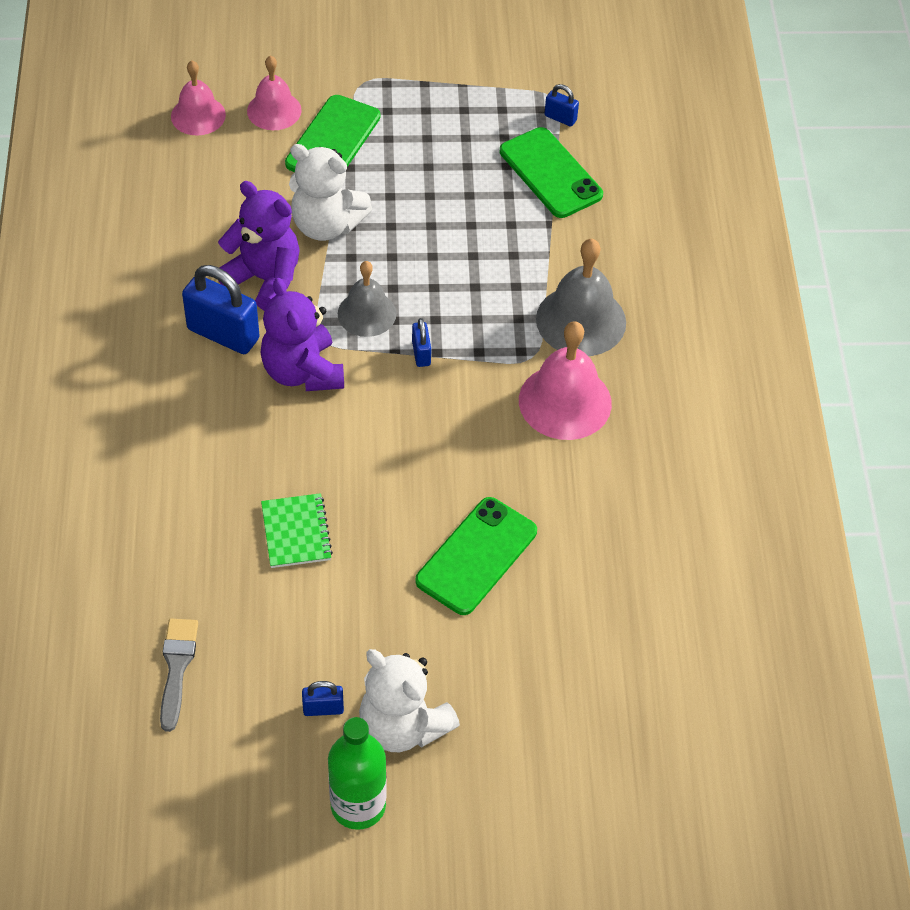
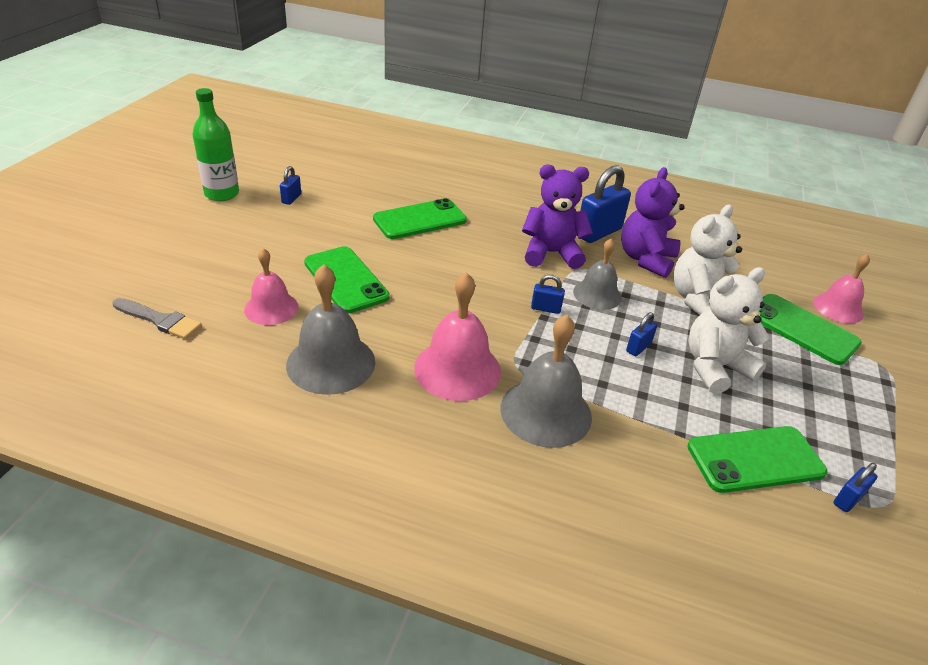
camera: 110 degrees right, 15 degrees down
(177, 667) = (360, 166): grey brush -> grey brush (159, 320)
(198, 115) = (828, 271): pink bell -> pink bell (271, 308)
(264, 279) = (646, 259): purple teddy bear -> purple teddy bear turned 150 degrees clockwise
(296, 532) = (420, 220): green notebook -> green phone
(403, 726) = (252, 219): white teddy bear -> white teddy bear (715, 367)
(443, 266) = (638, 347): none -> blue padlock
(619, 508) = (331, 363): none -> grey bell

